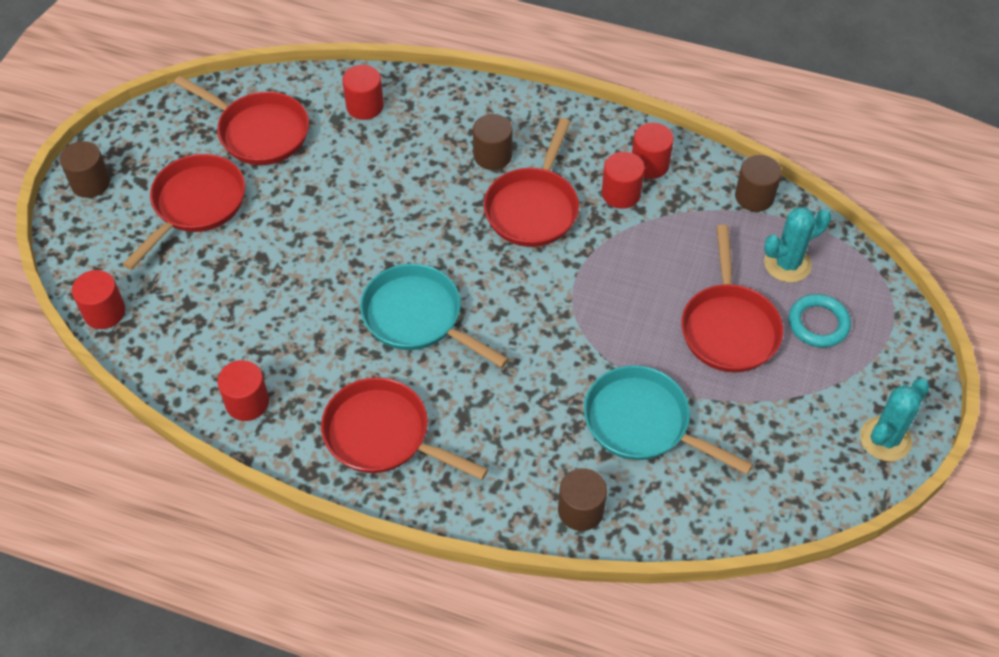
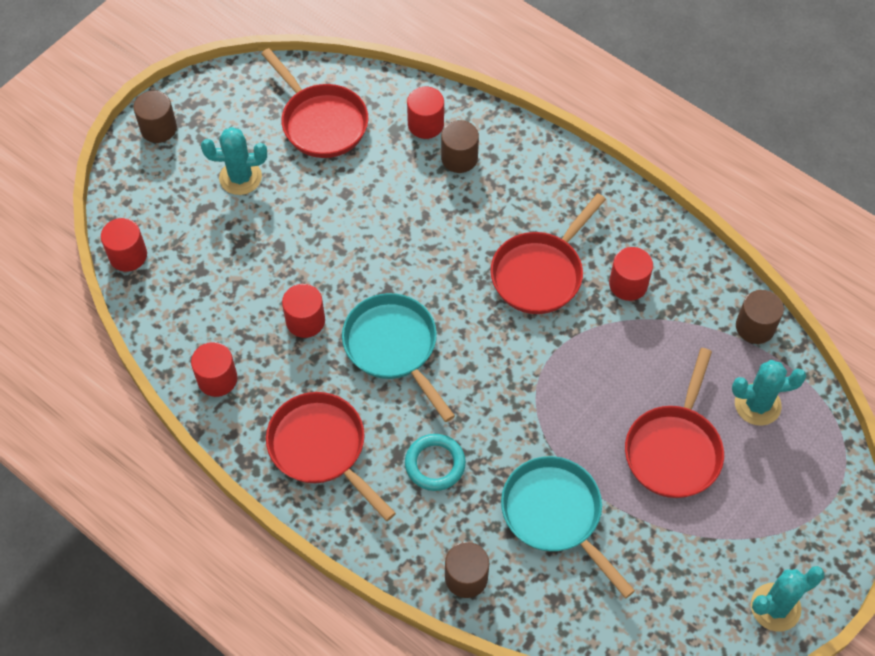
camera: 20 degrees right, 5 degrees up
(195, 205) = (240, 177): red pan -> turquoise cactus
(492, 155) = (523, 209): brown cylinder -> brown cylinder (459, 158)
(649, 164) = (668, 263): red cylinder -> red cylinder (305, 321)
(818, 323) = (761, 473): turquoise ring -> turquoise ring (435, 464)

